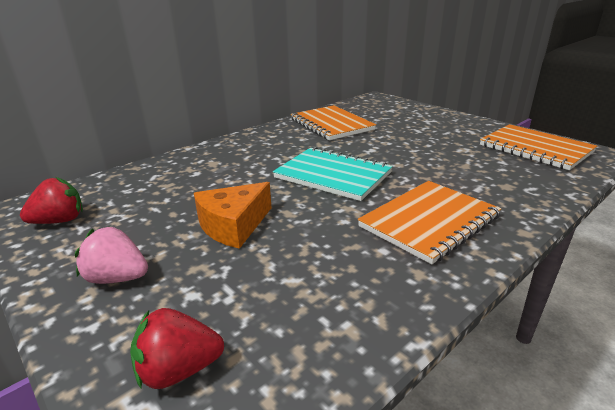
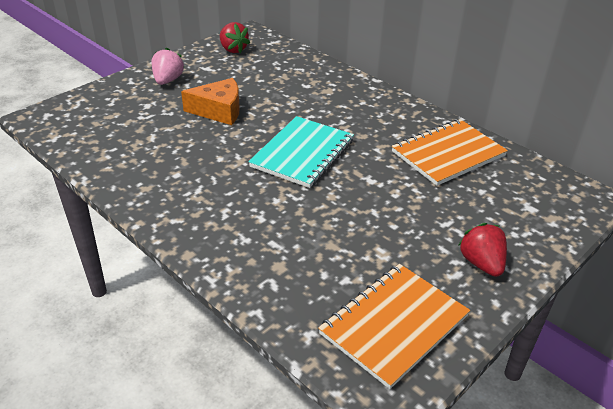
camera: 85 degrees right, 10 degrees up
(179, 370) = (93, 109): red strawberry -> red strawberry (481, 263)
(233, 225) = (219, 111): orange cheese -> orange cheese turned 135 degrees clockwise
(429, 222) = (212, 201): orange notebook -> none

